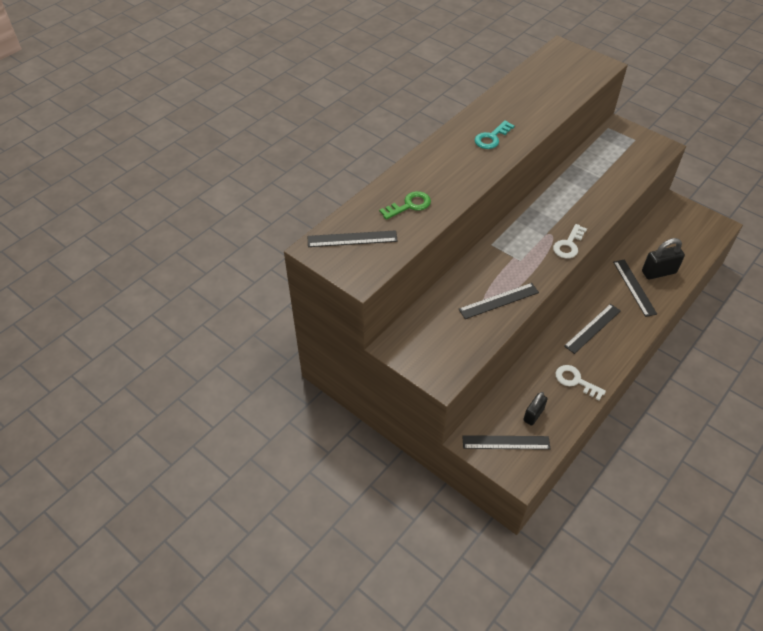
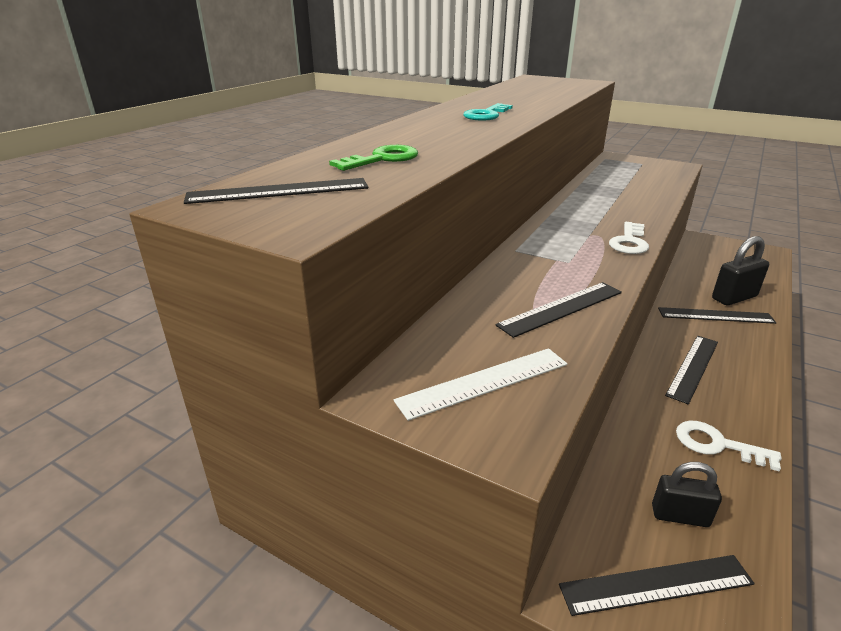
camera: 10 degrees left, 20 degrees down
(441, 346) = (484, 382): none -> white ruler
(533, 415) = (679, 516): black padlock -> black padlock turned 75 degrees clockwise
(634, 287) = (715, 315): black ruler -> black ruler turned 60 degrees counterclockwise

